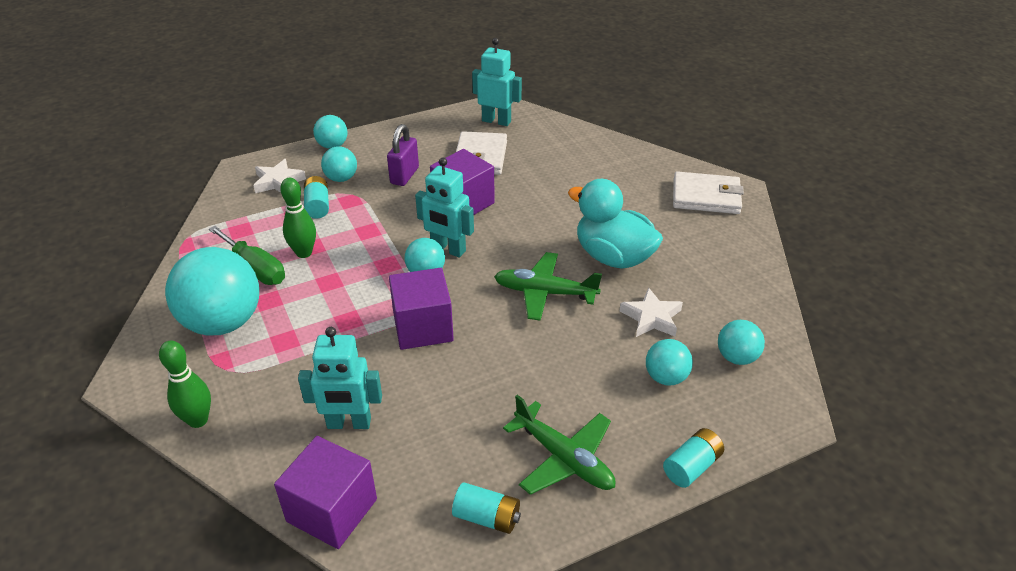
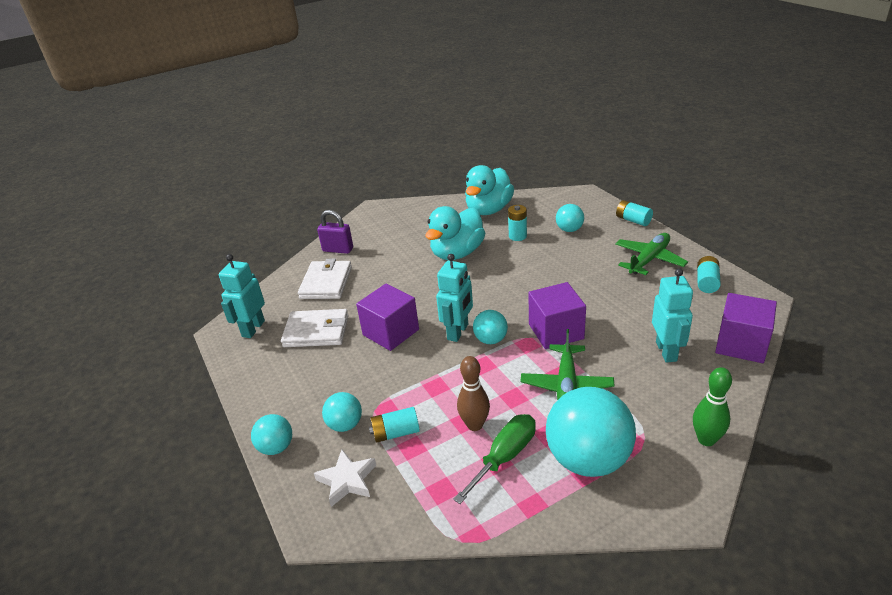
camera: 90 degrees left, 5 degrees down
(304, 253) = (475, 425): green bowling pin -> brown bowling pin
(404, 176) = (344, 377): purple padlock -> purple padlock (338, 250)
(544, 293) = (502, 279): green plane -> green plane (566, 385)
(651, 317) = (517, 236): white star -> turquoise battery
(706, 196) = (384, 220): white wallet -> white wallet (326, 283)
(732, 294) = (489, 210): none -> turquoise duck
(736, 357) = (544, 208): turquoise ball -> none

